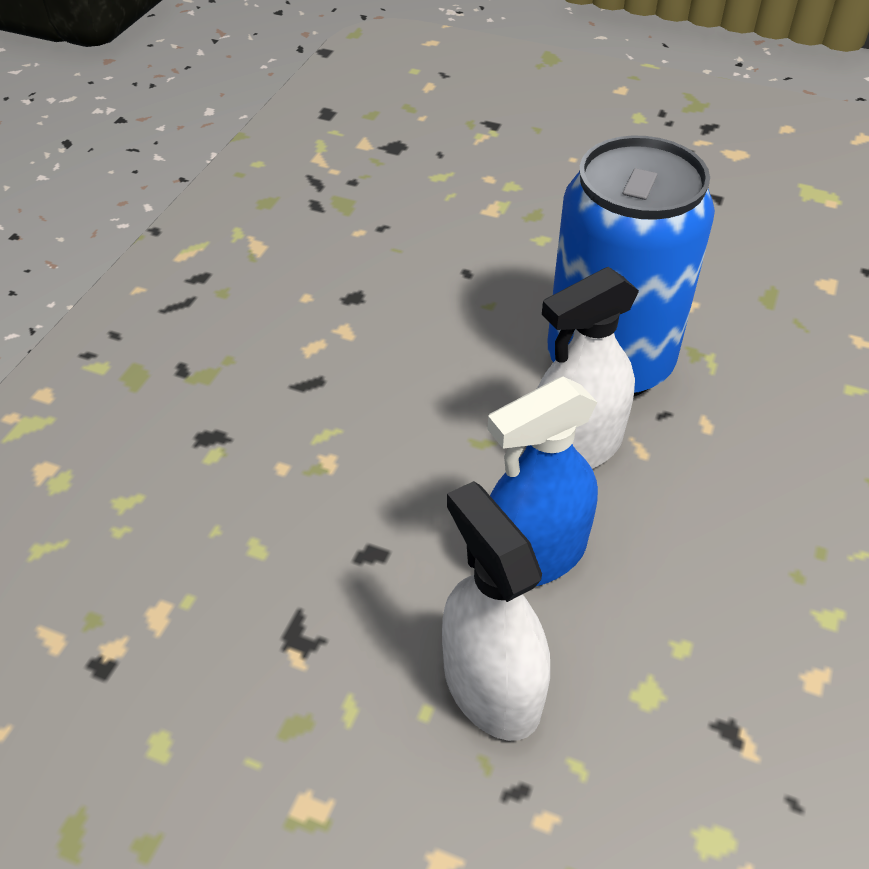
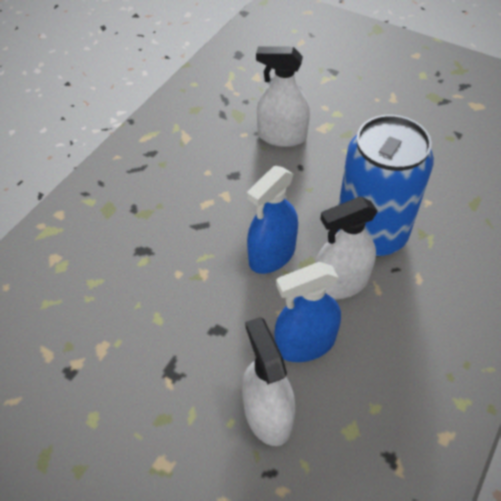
camera: 10 degrees right, 5 degrees up
(425, 229) = (282, 136): none -> white spray bottle
(445, 416) = (272, 255): none -> blue spray bottle

